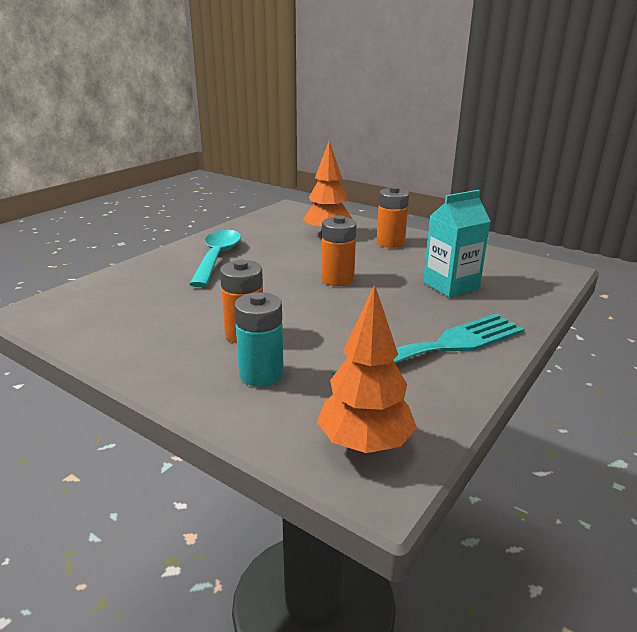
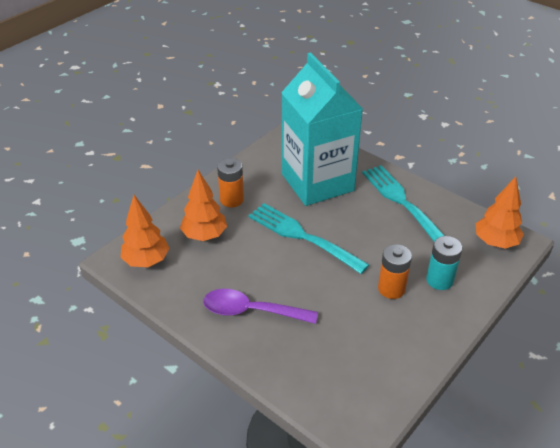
camera: 85 degrees left, 15 degrees up
(217, 258) = (251, 311): turquoise spoon -> purple spoon
(287, 216) = (146, 261): none -> orange tree
(337, 279) = (303, 236): orange battery -> turquoise fork
(451, 285) = (317, 182): turquoise carton -> turquoise carton, size x1.98

